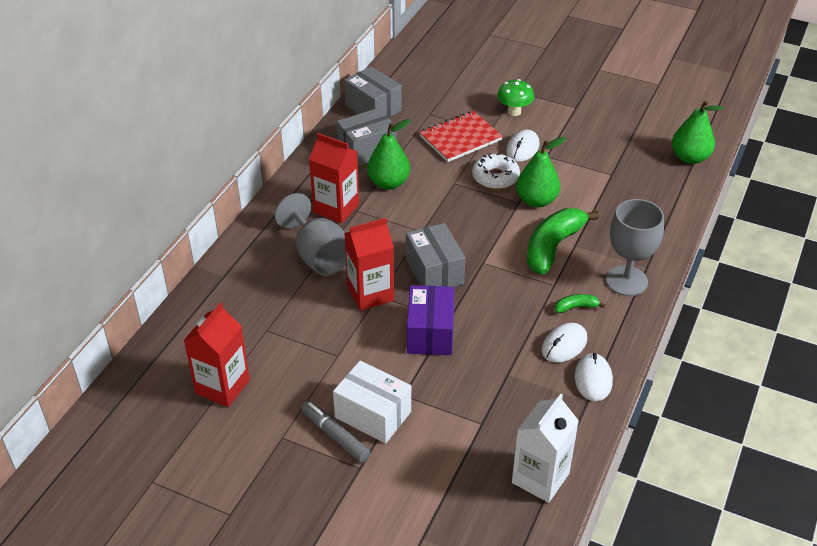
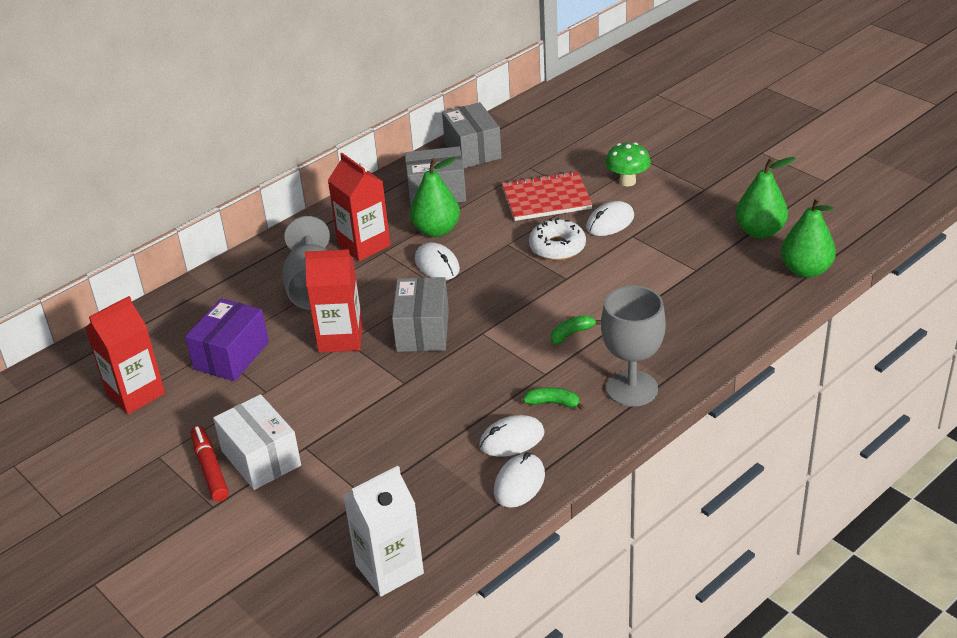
camera: 25 degrees right, 5 degrees down
(335, 436) = (210, 469): grey marker -> red marker
(409, 212) = (437, 264): none -> white mouse
(430, 333) = (375, 392): purple box -> purple box (231, 355)
(536, 200) = (587, 281): green pear -> green pear (760, 231)
(553, 247) = (572, 334): green banana -> green banana, size x0.45

